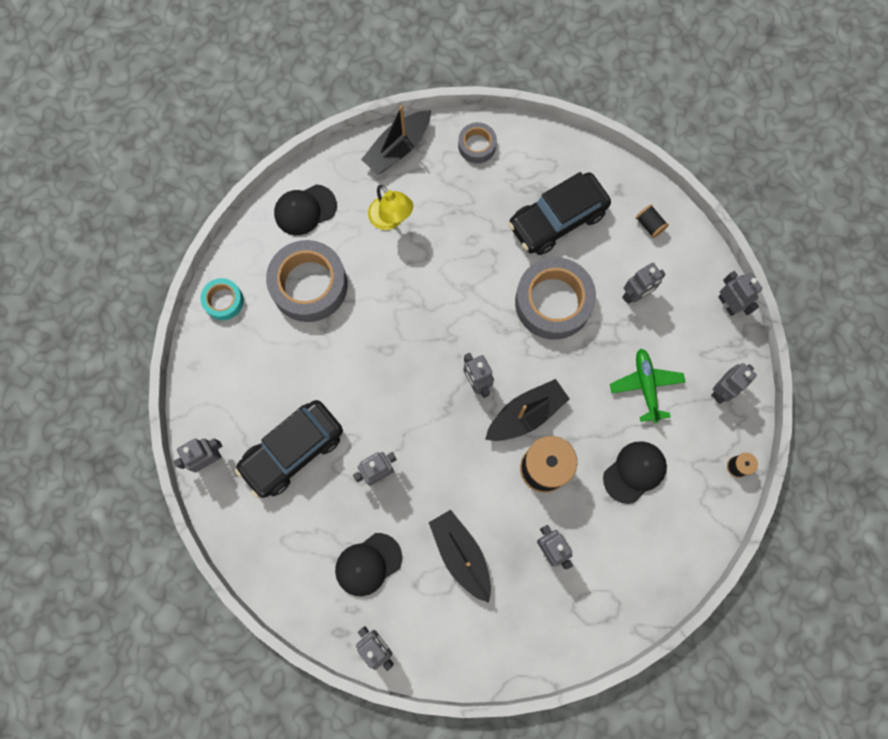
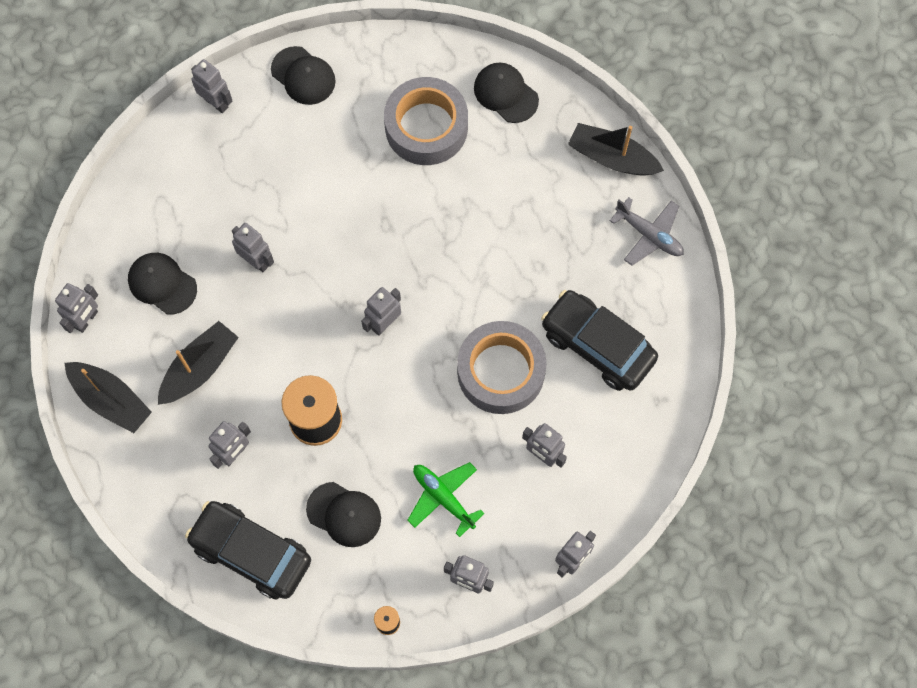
camera: 70 degrees right, 5 degrees down
(215, 373) = (303, 76): none -> black cap
(223, 301) = (379, 56): turquoise tape -> none
(293, 451) = (250, 175): black car -> black car (251, 552)
(391, 219) = (529, 179): yellow lamp -> none
(477, 146) = (649, 235): grey tape -> grey plane
(526, 414) = (367, 384): black boat -> black boat (111, 400)
(645, 386) = (443, 497): green plane -> green plane turned 105 degrees counterclockwise
(649, 225) = (631, 445): black spool -> none

